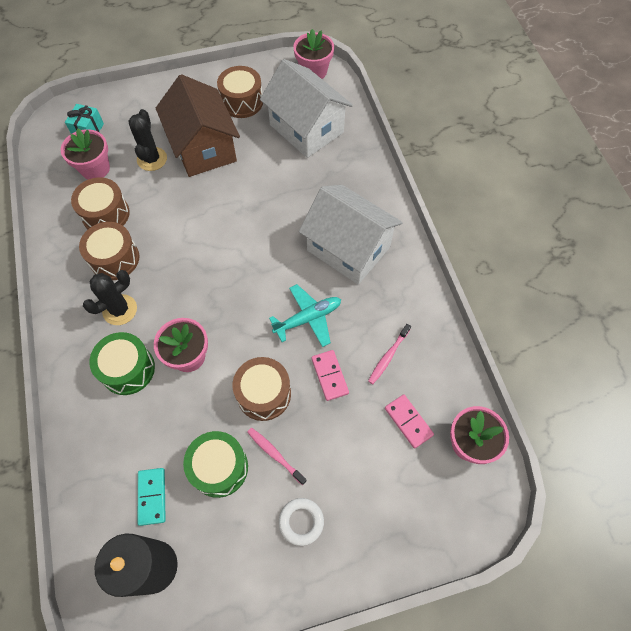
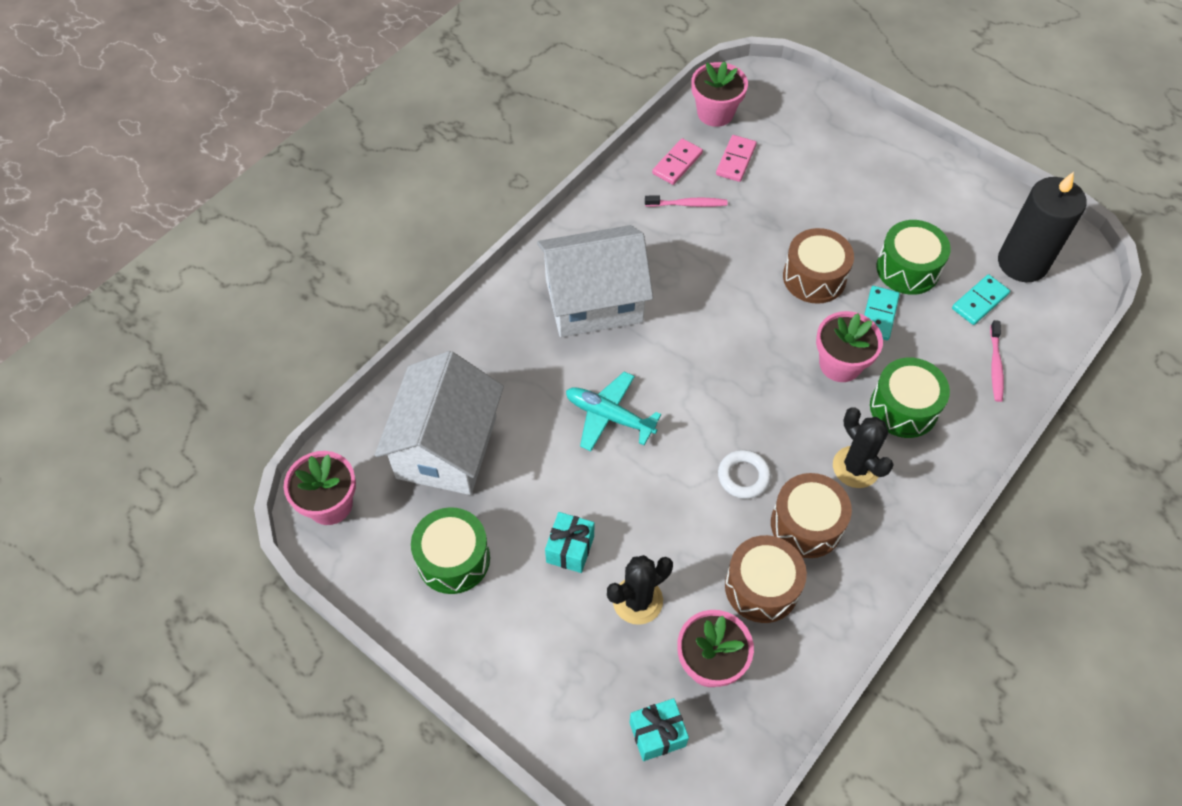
camera: 125 degrees left, 5 degrees down
(120, 310) = (856, 467): black cactus -> black cactus turned 45 degrees clockwise
(201, 413) = (879, 314): none -> turquoise domino
(203, 148) = (570, 549): brown house -> turquoise gift
(242, 102) = (453, 559): brown drum -> green drum
(275, 454) = (856, 236): pink toothbrush -> pink toothbrush (995, 365)
(301, 522) = (887, 187): white ring -> white ring (743, 476)
(308, 318) = (706, 288): turquoise plane -> turquoise plane (609, 416)
(329, 376) = (748, 237): pink domino -> pink domino (677, 163)
(348, 248) = (594, 300): white house -> white house turned 75 degrees clockwise

